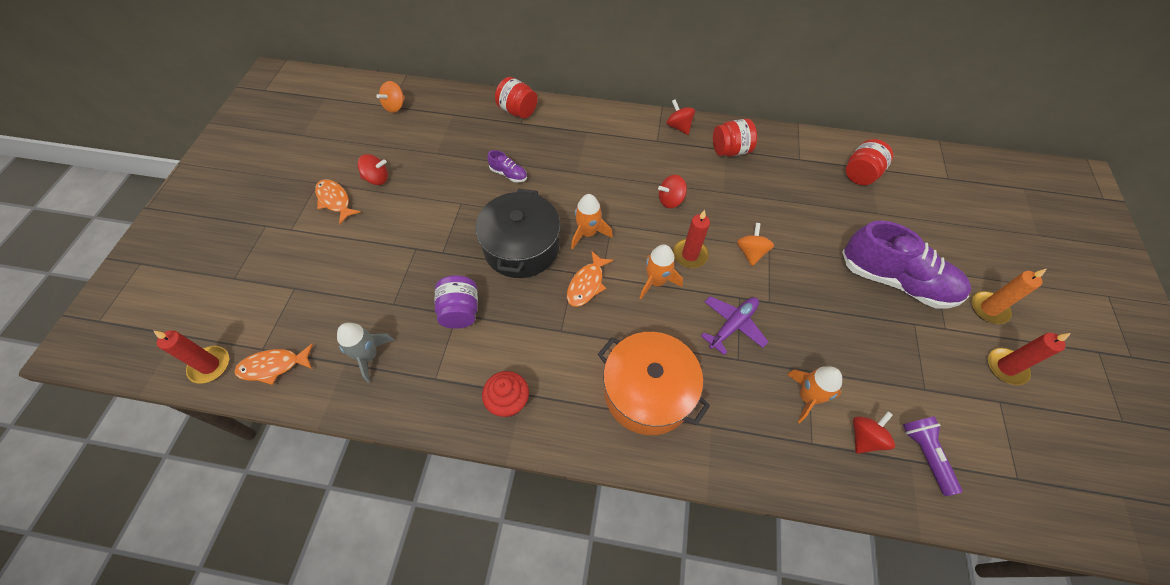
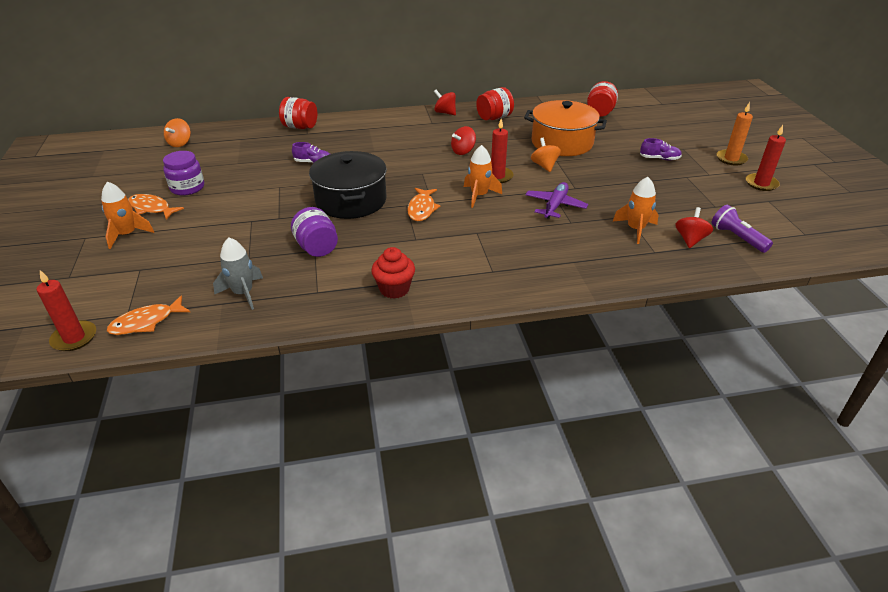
camera: 20 degrees left, 20 degrees down
(377, 179) = (187, 188): red spinning top -> purple jar
(588, 233) = (405, 181): orange rocket -> orange rocket (127, 234)
(648, 392) = (511, 255): orange pot -> orange pot (562, 143)
(895, 281) = (659, 159): purple shoe -> purple shoe, size x0.42

